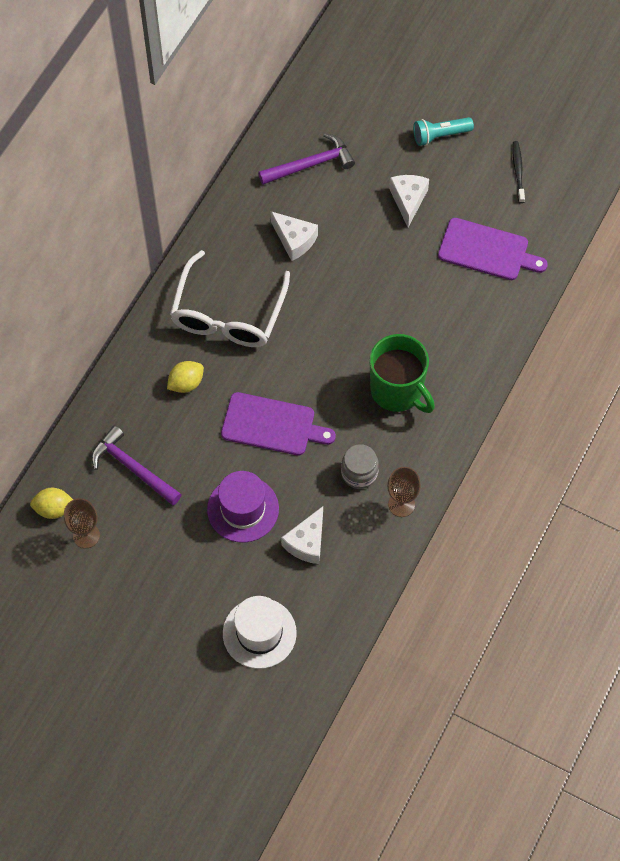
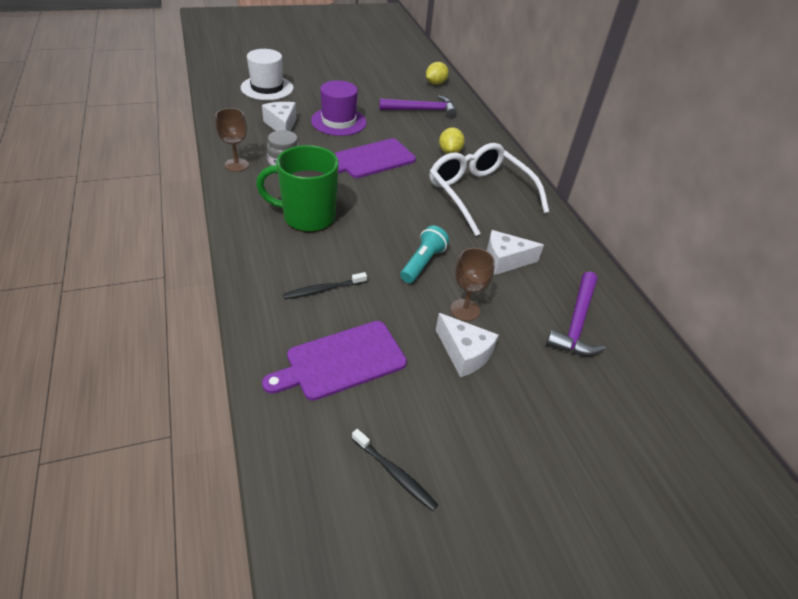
camera: 130 degrees right, 20 degrees down
(86, 535) = (406, 82): brown goblet -> brown goblet (465, 310)
(440, 135) = (517, 445): turquoise flashlight -> turquoise flashlight (422, 263)
(449, 311) = (324, 290): none -> black toothbrush

